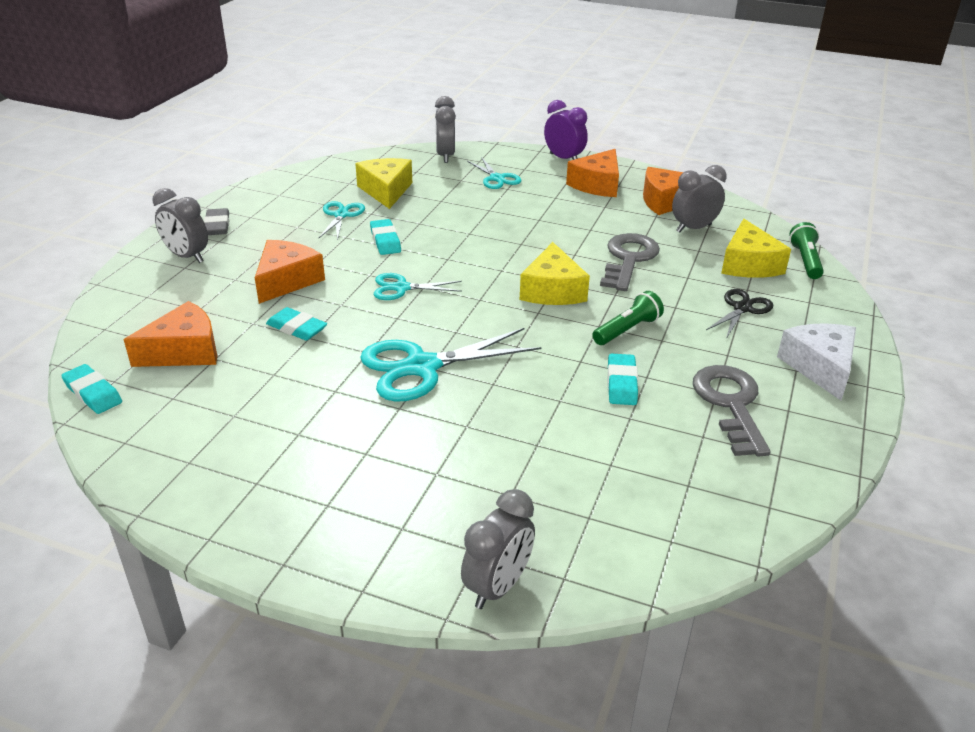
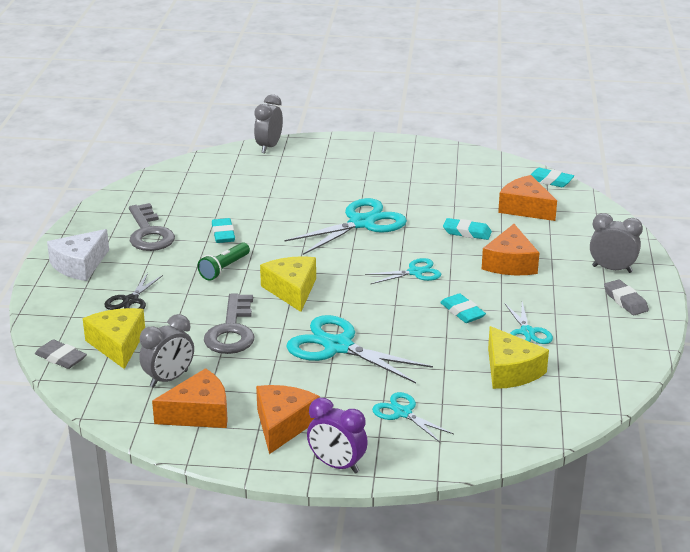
camera: 165 degrees right, 5 degrees down
(184, 351) = (525, 208): orange cheese -> orange cheese turned 90 degrees clockwise
(445, 156) = (485, 440): grey clock -> none
(527, 230) = (338, 347): none -> turquoise scissors
(805, 261) = (61, 358): green flashlight -> grey eraser
(820, 367) = (79, 265): white cheese -> white cheese turned 60 degrees clockwise

